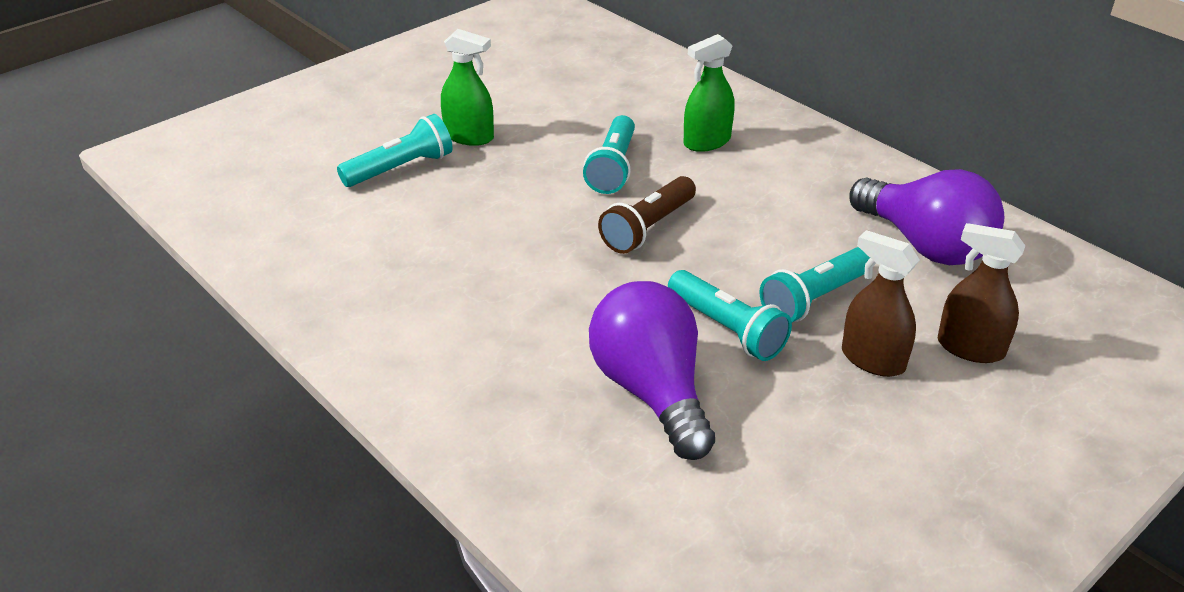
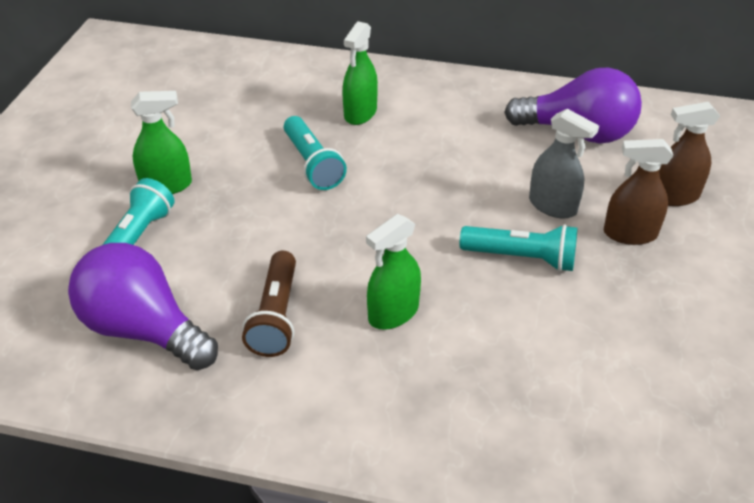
camera: 35 degrees left, 5 degrees up
(551, 318) = (393, 313): none -> green spray bottle
(648, 228) = (388, 203): brown flashlight -> brown flashlight (276, 316)
(652, 391) = (521, 334): purple light bulb -> purple light bulb (143, 329)
(815, 299) = (552, 206): turquoise flashlight -> grey spray bottle

